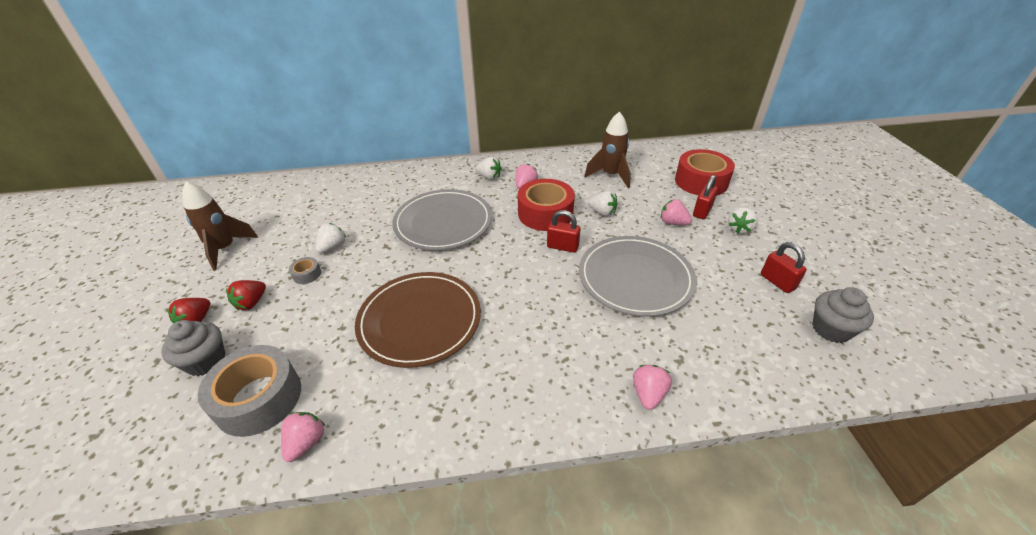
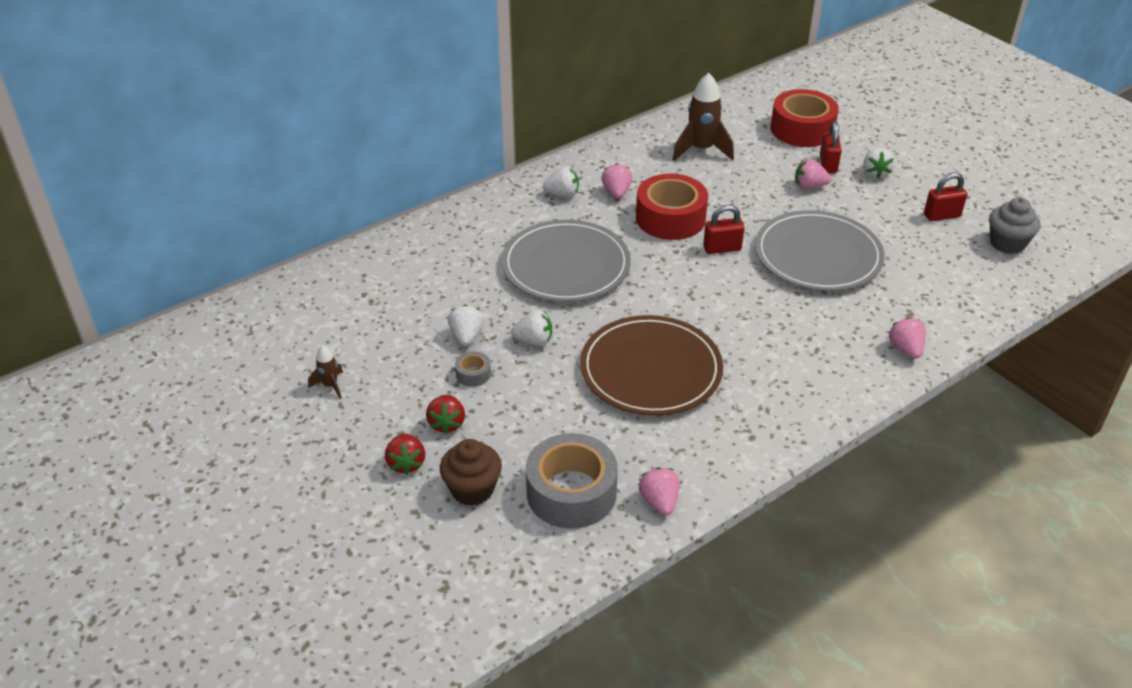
camera: 30 degrees left, 0 degrees up
(206, 361) = (472, 489): grey cupcake -> brown cupcake
(225, 249) = (330, 385): brown rocket -> brown rocket, size x0.50
(602, 212) = (730, 197): white strawberry -> white strawberry (534, 341)
(777, 282) = (941, 216): red padlock -> red padlock turned 45 degrees counterclockwise

